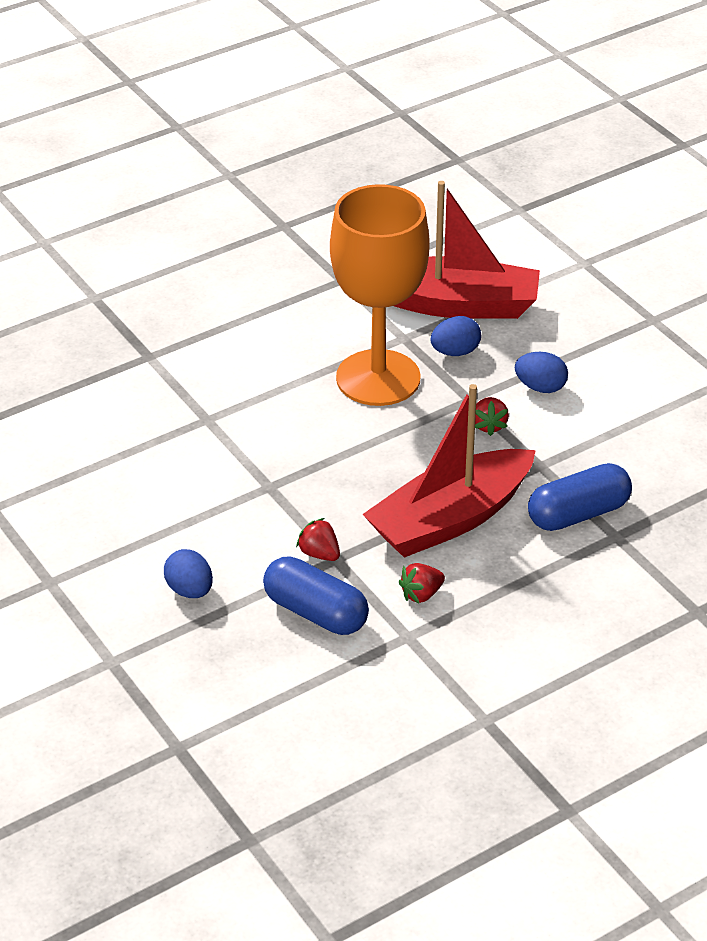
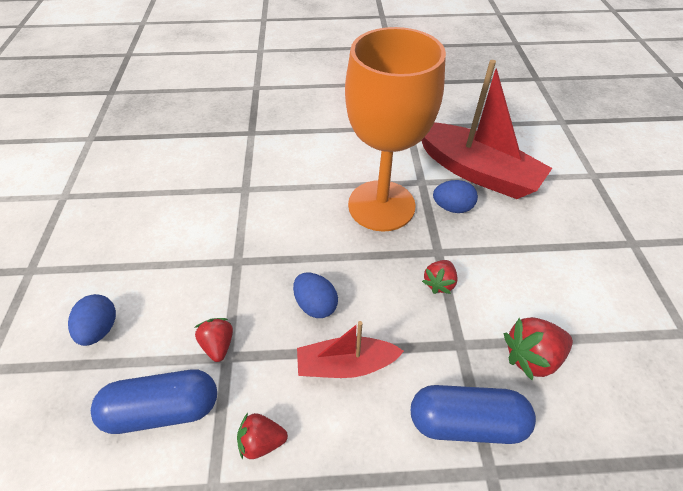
camera: 30 degrees right, 10 degrees up
(315, 612) = (163, 409): blue capsule -> blue capsule turned 75 degrees counterclockwise
(450, 519) = (346, 364): red boat -> red boat, size x0.55
(540, 387) = (503, 266): blue egg -> blue egg (316, 304)
(606, 449) = (531, 356): none -> red strawberry

